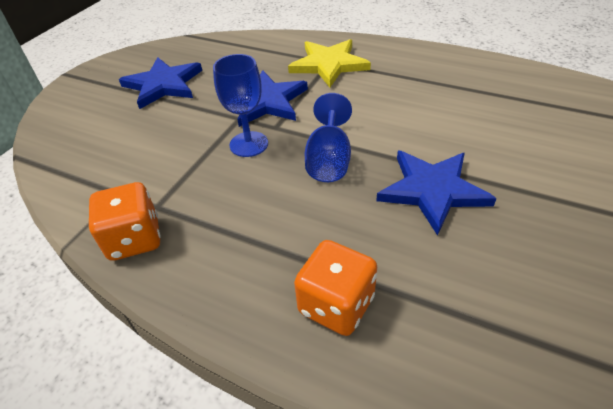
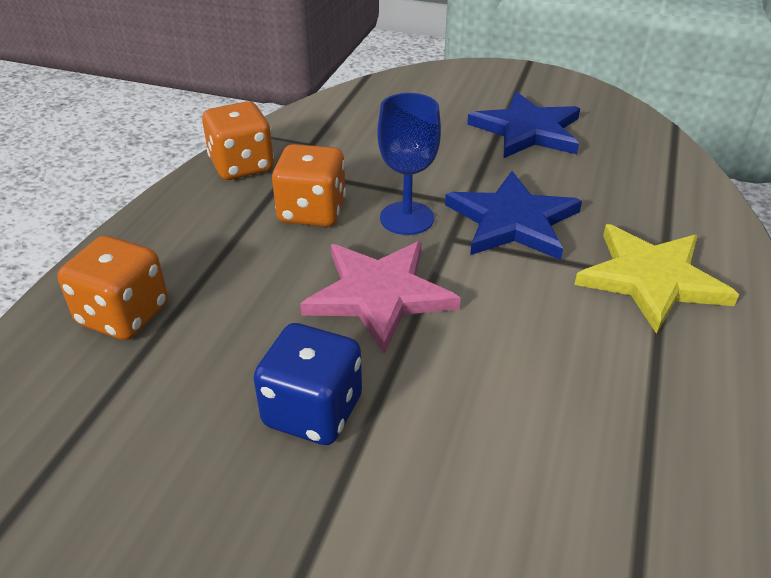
camera: 80 degrees right, 5 degrees down
(224, 192) = (312, 211): none -> orange dice
(329, 160) = (379, 295): blue goblet -> pink star
(432, 190) = (313, 411): blue star -> blue dice

